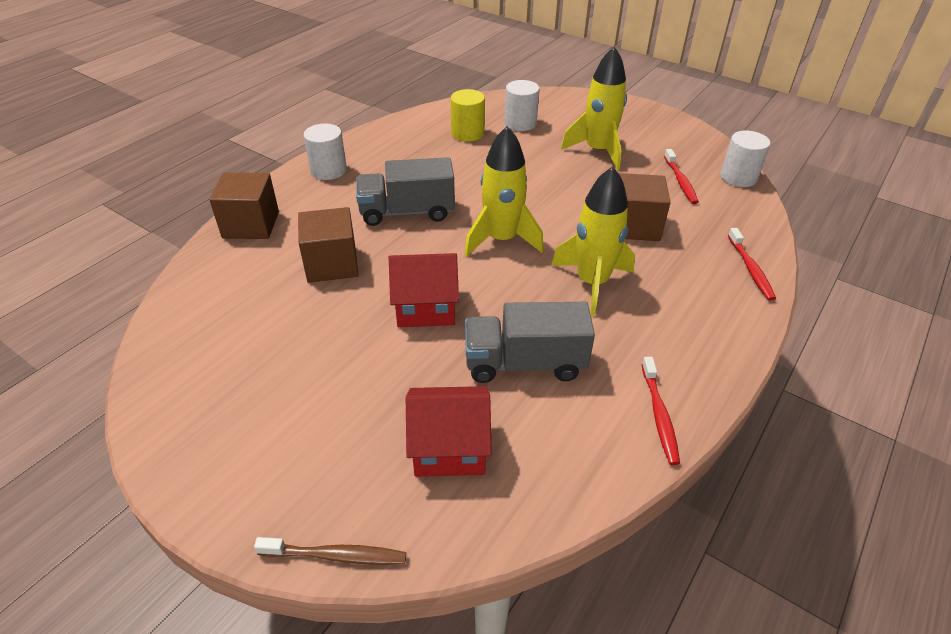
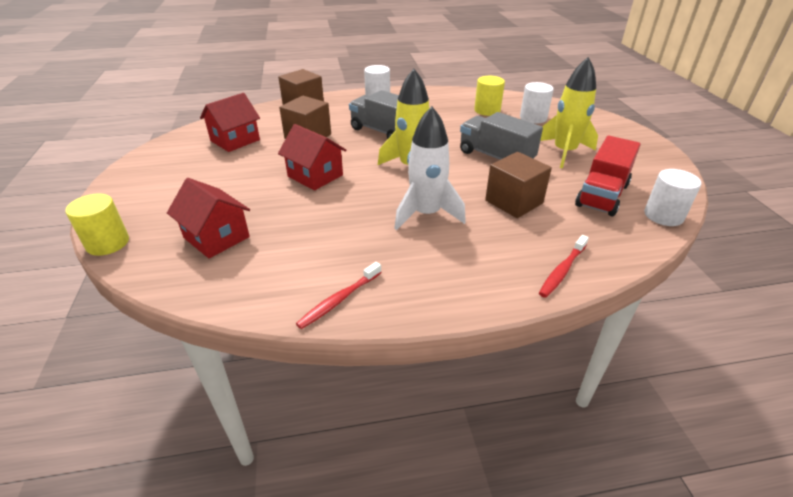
camera: 45 degrees right, 5 degrees down
(246, 321) = (235, 140): none -> red house
(336, 555) = (107, 243): brown toothbrush -> yellow cylinder
(524, 363) = (316, 227): grey truck -> grey truck (496, 157)
(592, 283) = (426, 214): yellow rocket -> white rocket
(680, 181) = (602, 195): red toothbrush -> red truck

